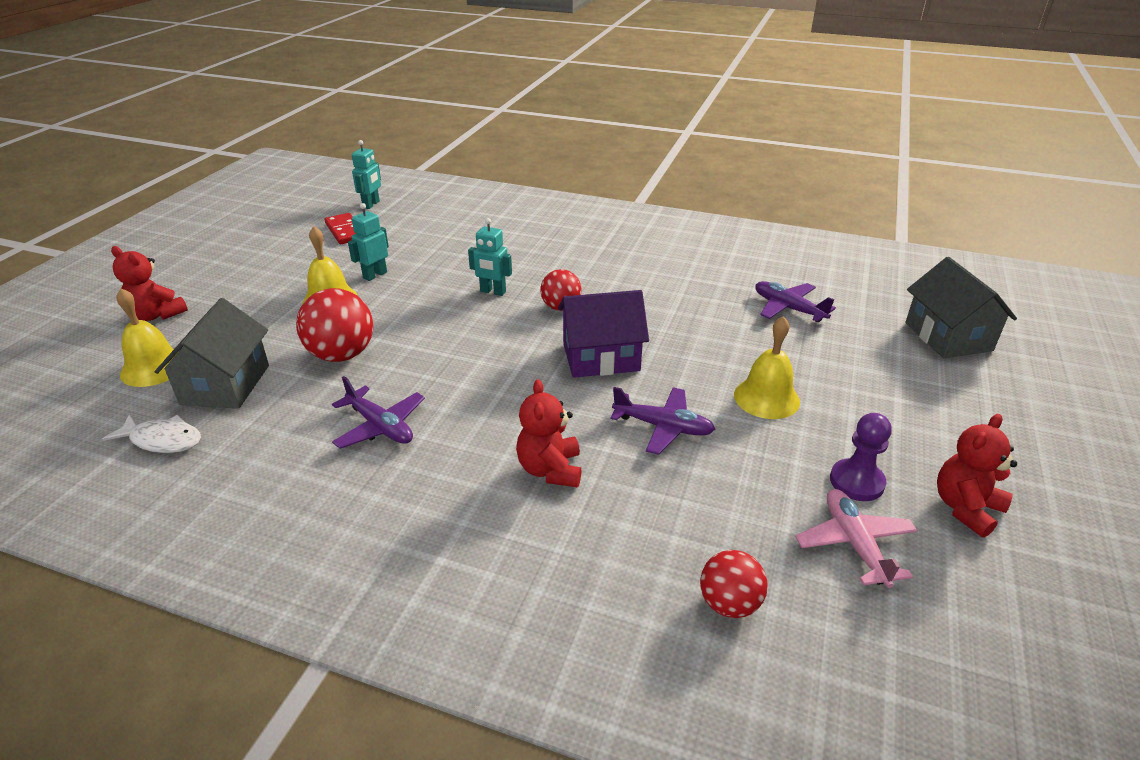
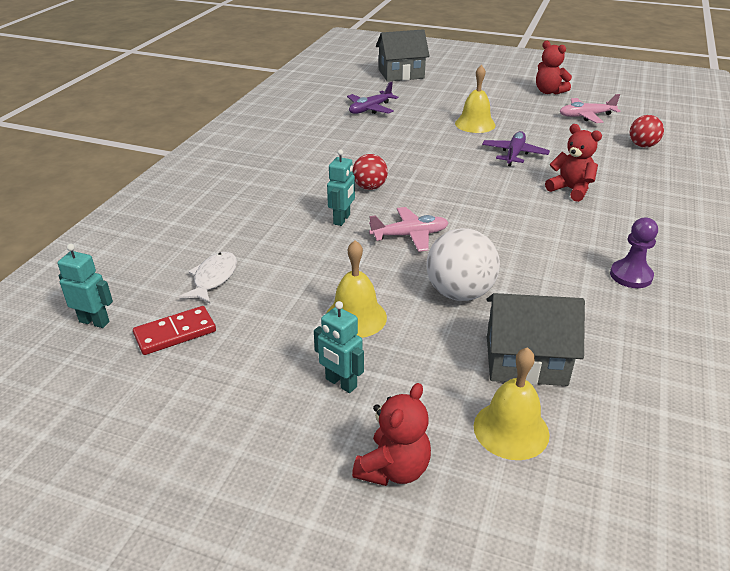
camera: 90 degrees left, 0 degrees up
(162, 440) = (622, 381): white fish -> white fish (213, 278)
(342, 355) = (459, 293): red ball -> white ball
(375, 275) = (301, 293): turquoise robot -> turquoise robot (340, 383)
(380, 426) = (554, 259): purple plane -> none
(454, 330) = (410, 235): none -> pink plane
(550, 470) = (570, 190): red teddy bear -> red teddy bear turned 135 degrees counterclockwise
(601, 357) = (441, 172): purple house -> none
(856, 482) = (541, 110): purple pawn -> purple pawn (631, 276)

